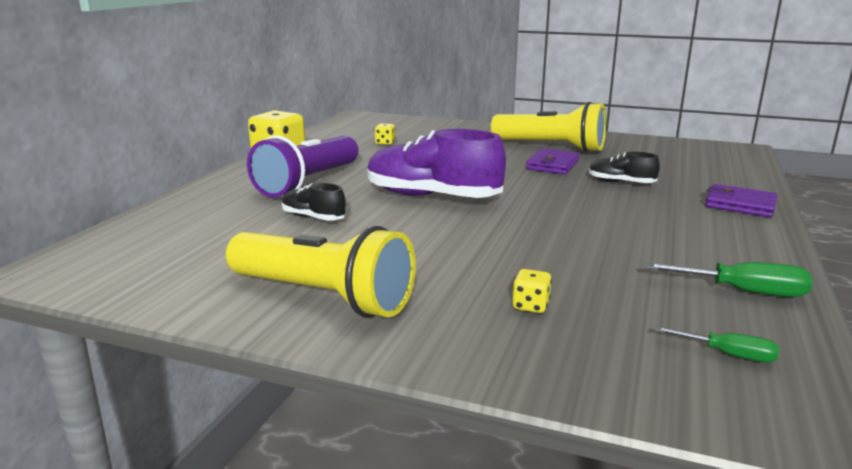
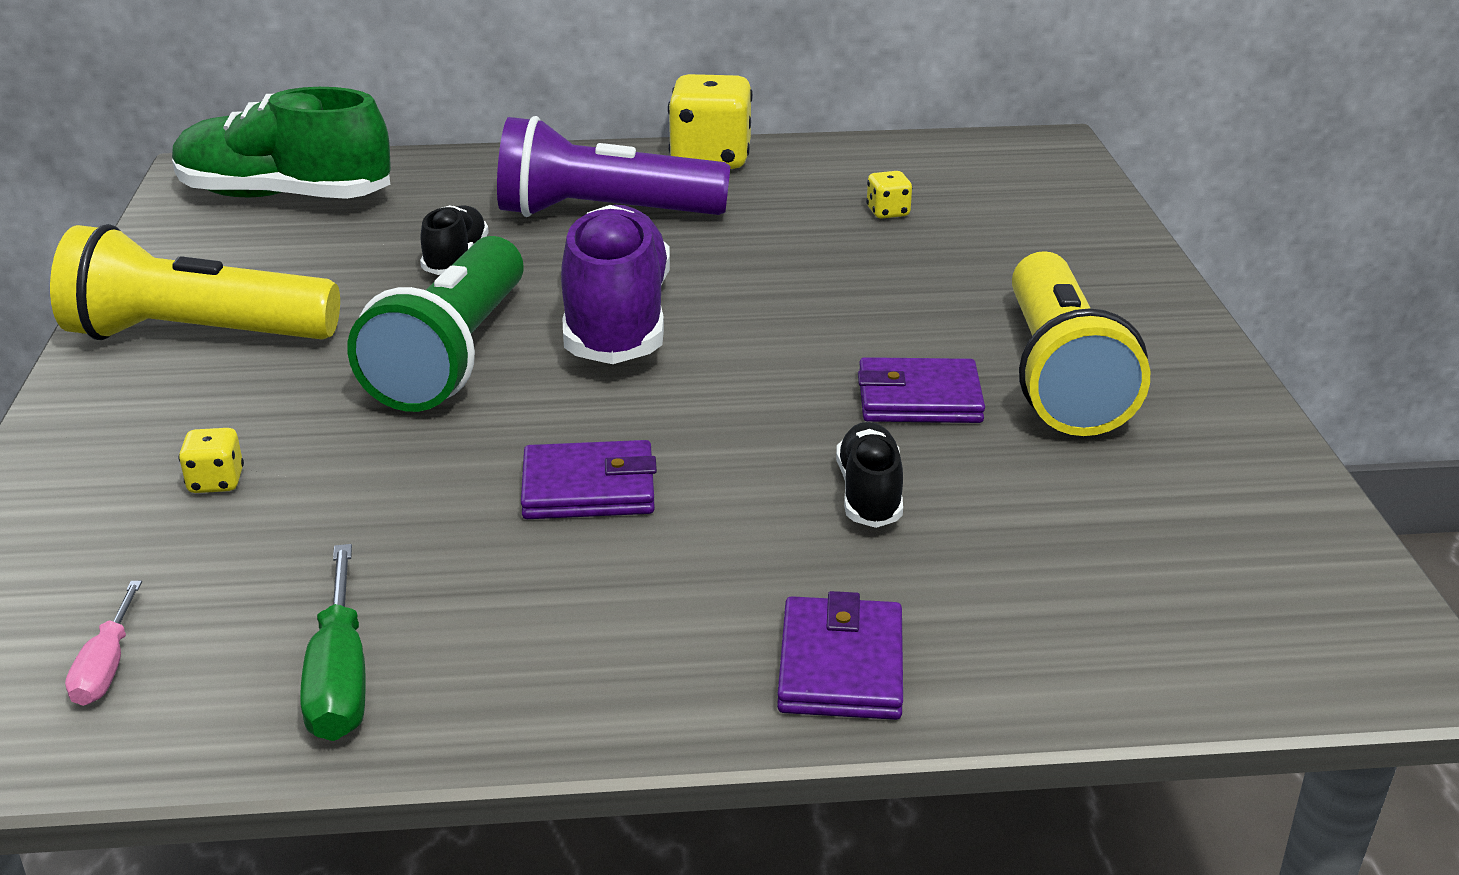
camera: 65 degrees right, 10 degrees up
(141, 250) = (284, 197): none -> green shoe
(323, 297) = (196, 335): yellow flashlight -> yellow flashlight turned 90 degrees clockwise
(433, 232) = (453, 356): none -> green flashlight
(591, 223) = (589, 488): none -> purple wallet
(728, 354) = (106, 667): green screwdriver -> pink screwdriver

